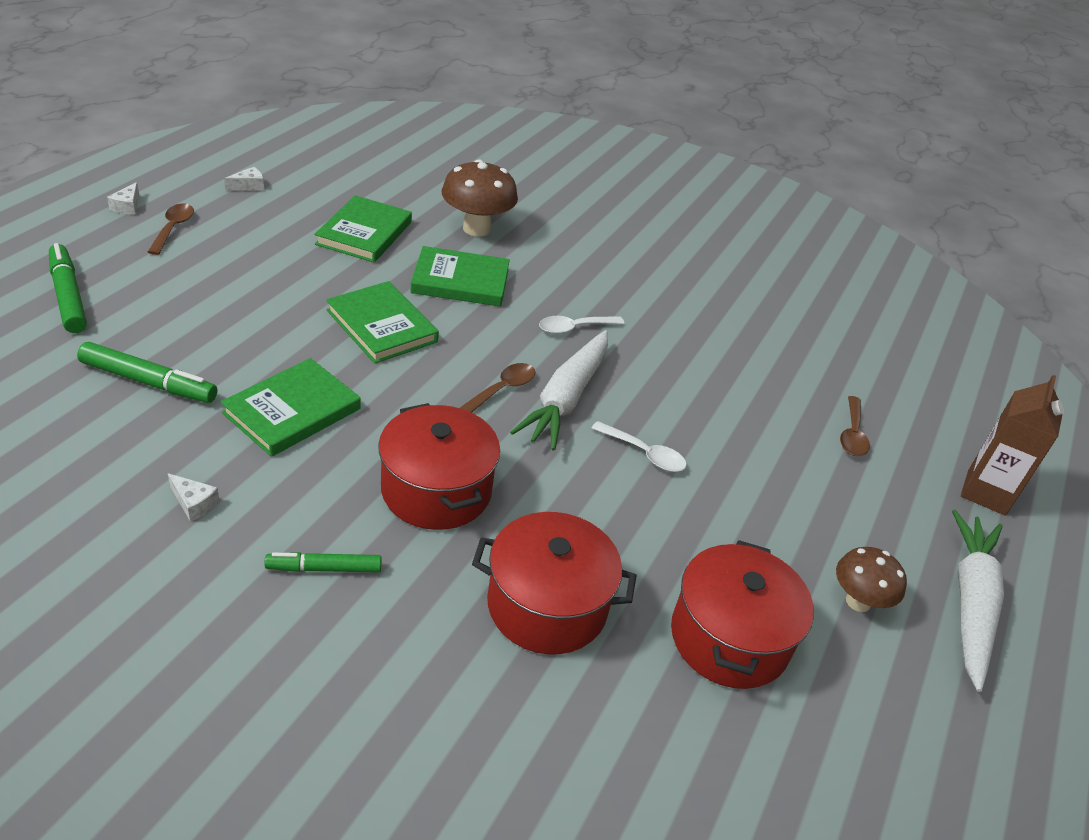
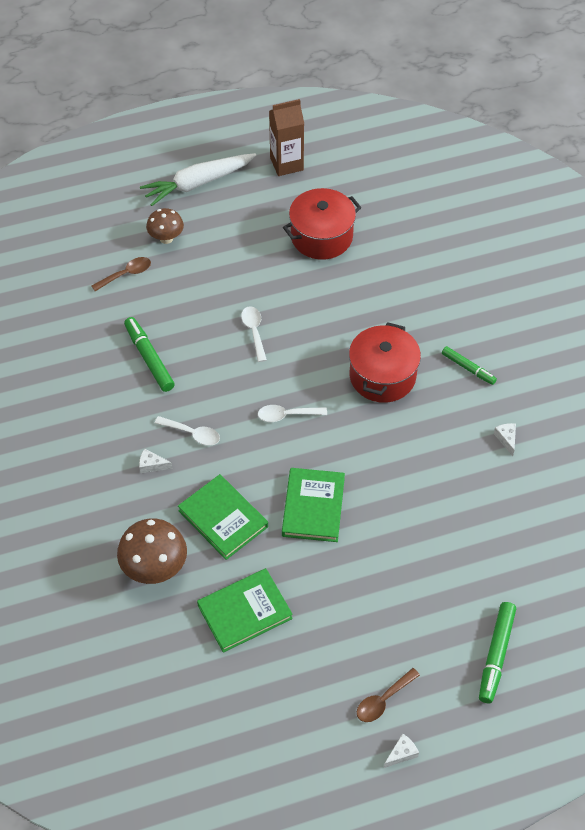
camera: 130 degrees left, 15 degrees up
(148, 382) = (485, 540): green marker -> green marker (149, 358)
(249, 186) = (287, 731): white cheese -> white cheese (152, 465)
(292, 411) = (418, 469): green book -> none
(502, 389) = (287, 415): brown spoon -> white spoon
(547, 605) = (384, 294): red pot -> none
(565, 398) = (257, 388): white carrot -> none
(858, 601) = (246, 214): brown mushroom -> brown mushroom (166, 238)
(986, 493) = (107, 210): brown carton -> brown carton (286, 164)

